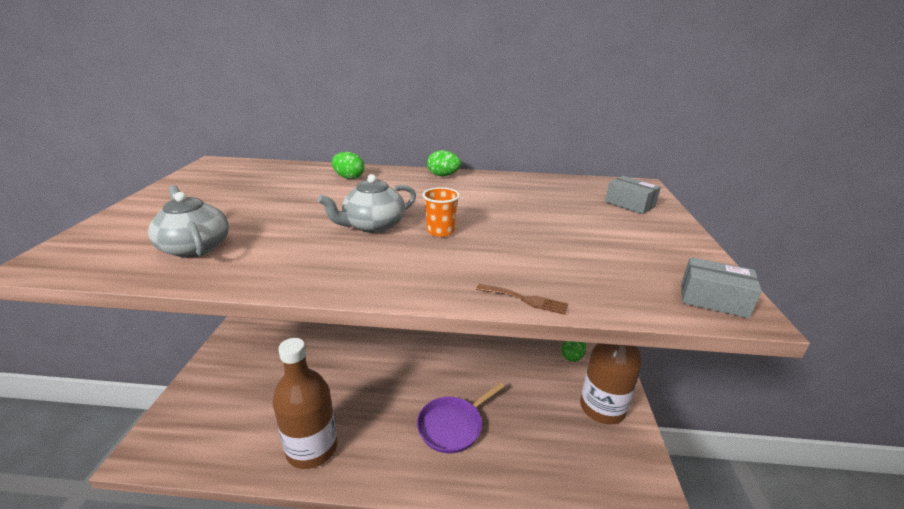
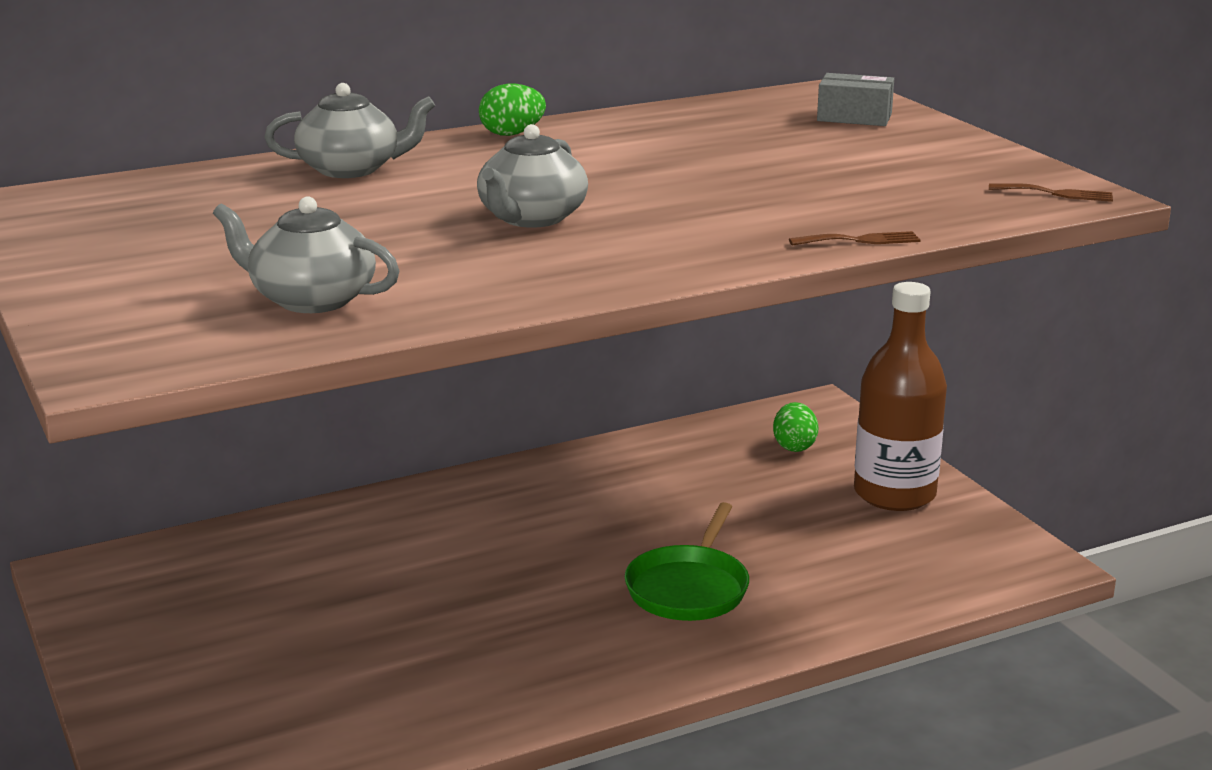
camera: 30 degrees left, 5 degrees down
(312, 448) = (486, 692): brown bottle -> none
(349, 177) = (351, 169): green egg -> grey teapot
(440, 231) = (643, 202): orange cup -> none
(452, 426) = (689, 588): purple pan -> green pan
(713, 300) = (1055, 194): grey box -> brown fork

